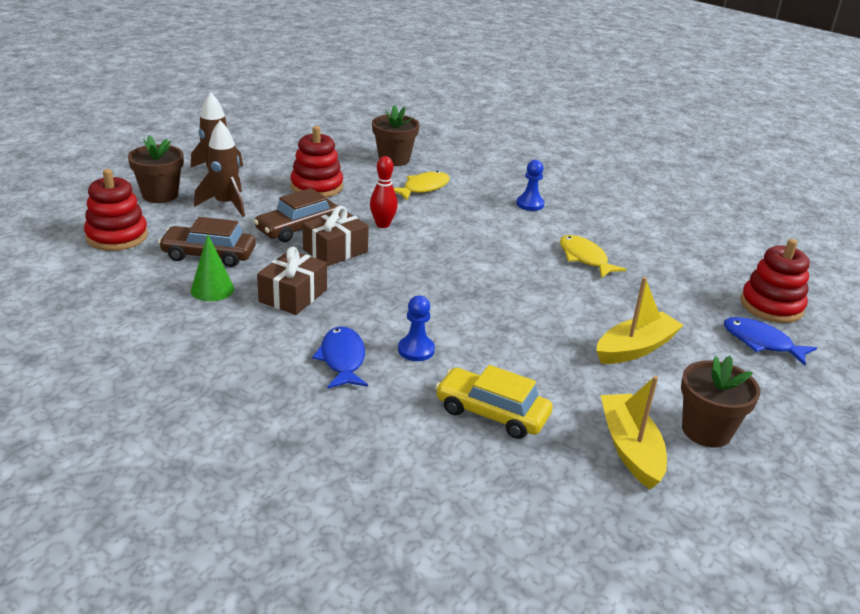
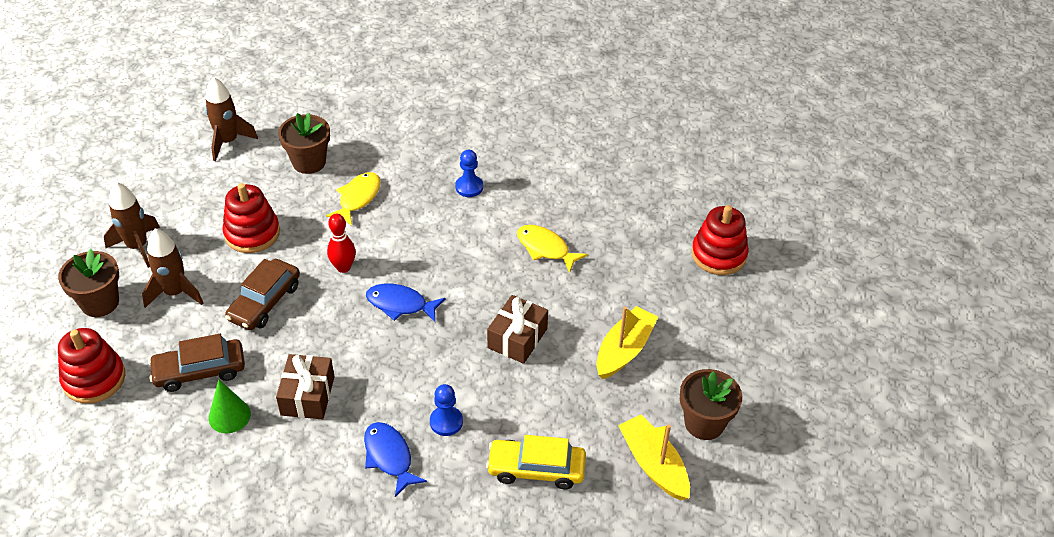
camera: 20 degrees left, 15 degrees up
(334, 135) = (228, 142): none -> brown rocket
(335, 250) = (316, 321): brown gift -> brown gift (517, 338)
(761, 342) = (721, 304): blue fish -> blue fish (400, 304)

